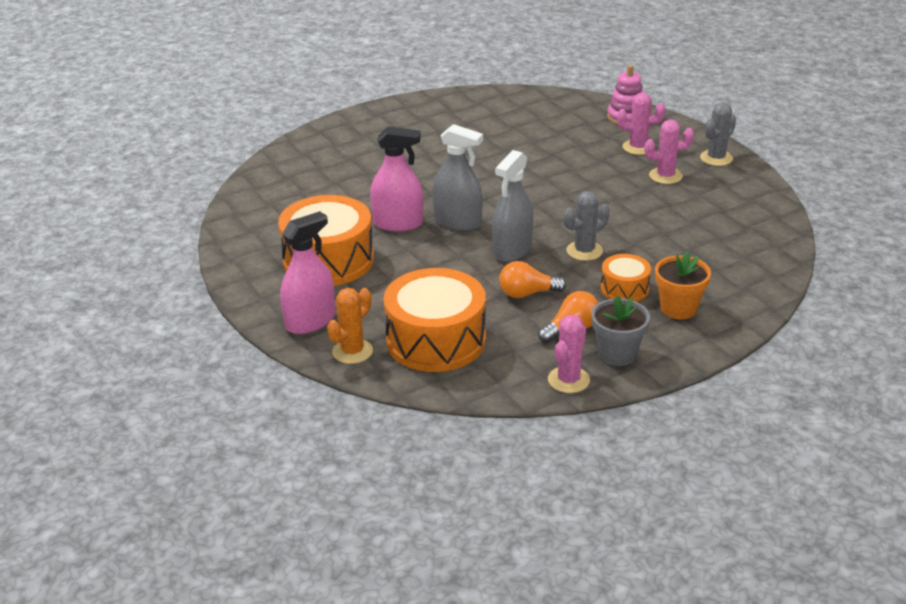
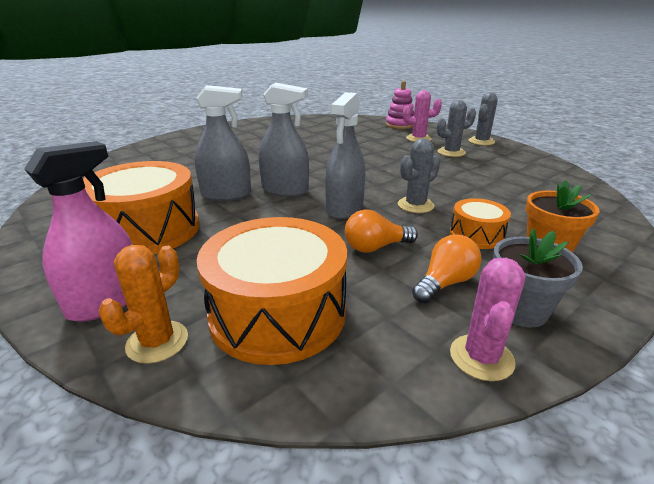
camera: 10 degrees left, 5 degrees down
(398, 223) = (226, 194): pink spray bottle -> grey spray bottle
(665, 176) = (451, 152): pink cactus -> grey cactus

